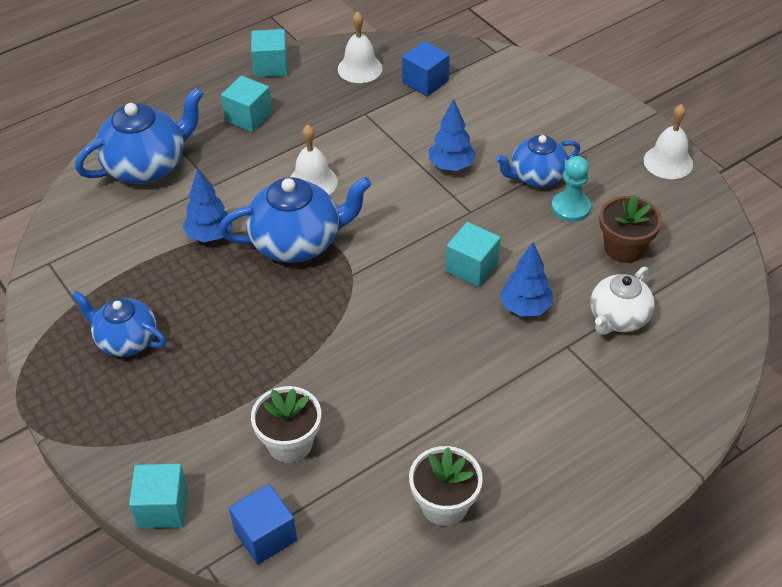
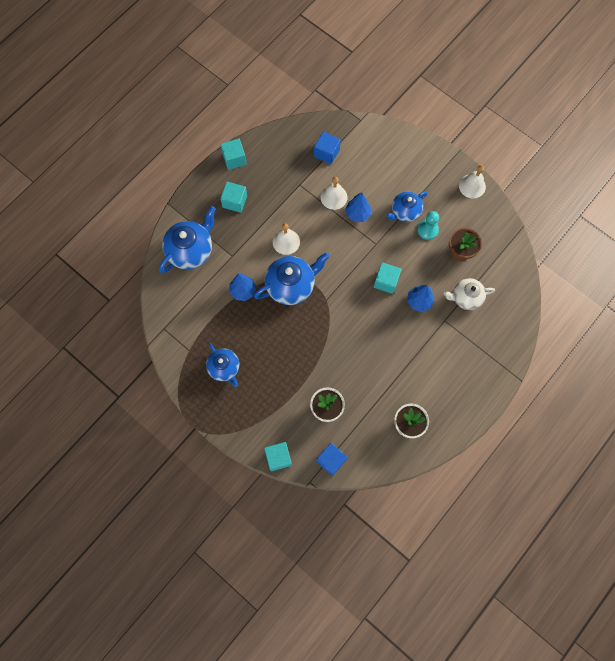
camera: 15 degrees left, 25 degrees up
(126, 340) = (224, 368): blue teapot -> blue teapot turned 135 degrees counterclockwise
(360, 68) = (286, 150): white bell -> white bell (334, 197)
(618, 318) = (466, 297): white teapot -> white teapot turned 60 degrees clockwise

